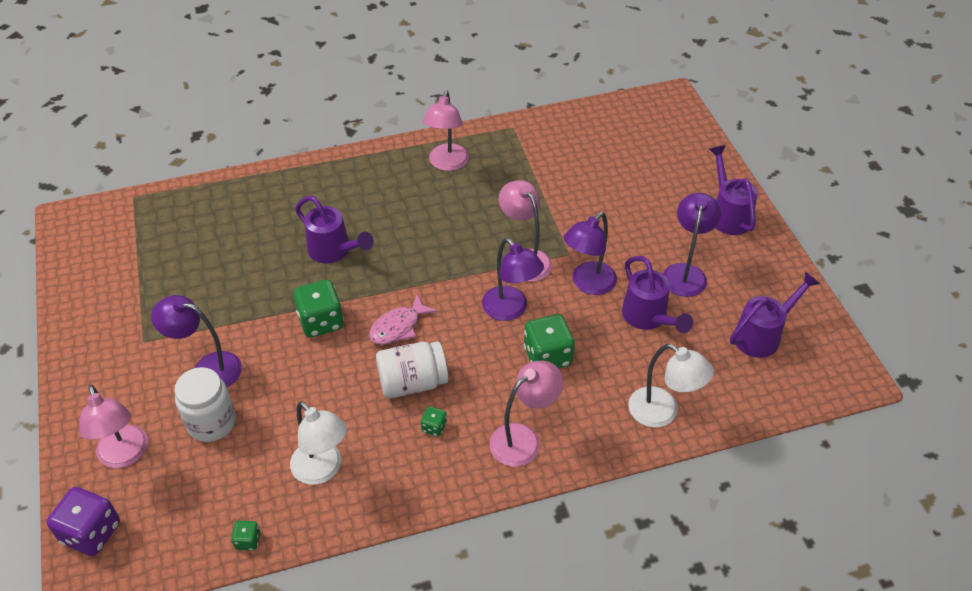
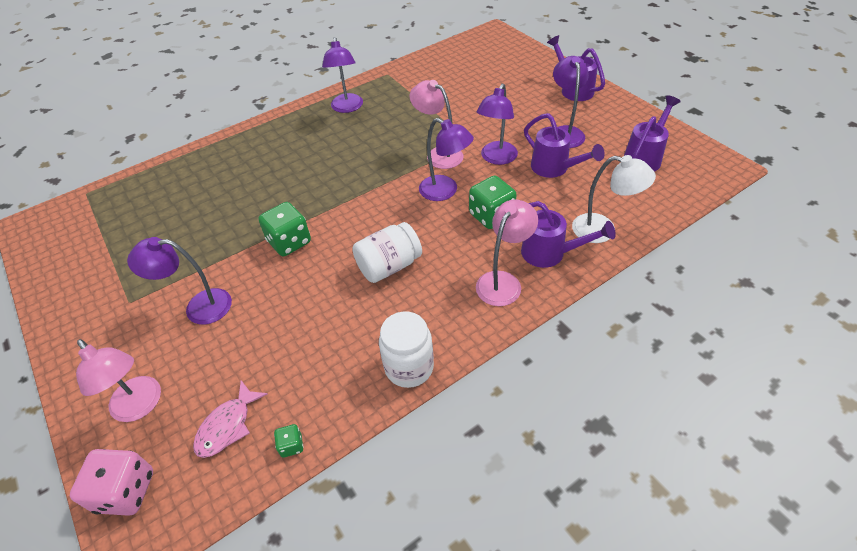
camera: 15 degrees left, 0 degrees up
(91, 532) = (126, 491): purple dice -> pink dice
(211, 422) = (218, 351): white jar -> white jar (409, 367)
(323, 470) = (339, 360): white lamp -> none
(334, 251) = (280, 188): purple watering can -> purple watering can (550, 253)
(398, 327) = (358, 228): pink fish -> pink fish (227, 426)
(434, 427) = (423, 295): green dice -> none
(447, 164) = (347, 108): pink lamp -> purple lamp

